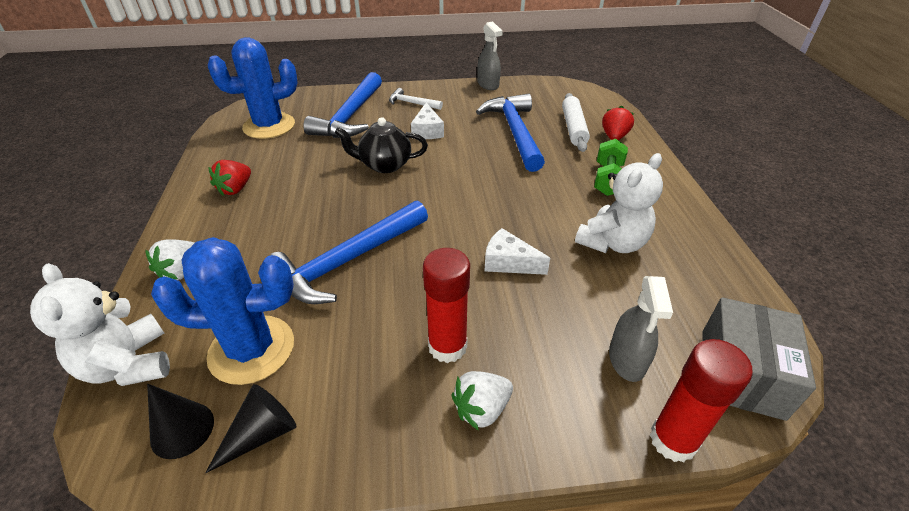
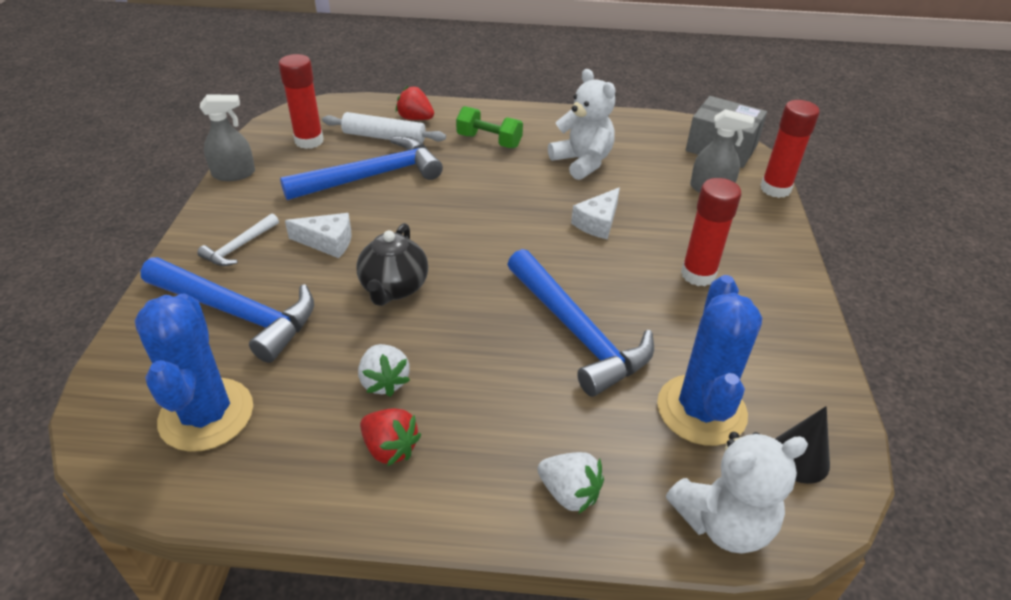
camera: 80 degrees left, 0 degrees up
(261, 434) = (796, 397): black cone -> none
(481, 409) = (759, 265): white strawberry -> white strawberry (384, 381)
(514, 132) = (371, 176): blue hammer -> blue hammer turned 150 degrees clockwise
(545, 100) = (309, 141): none -> red glue stick

